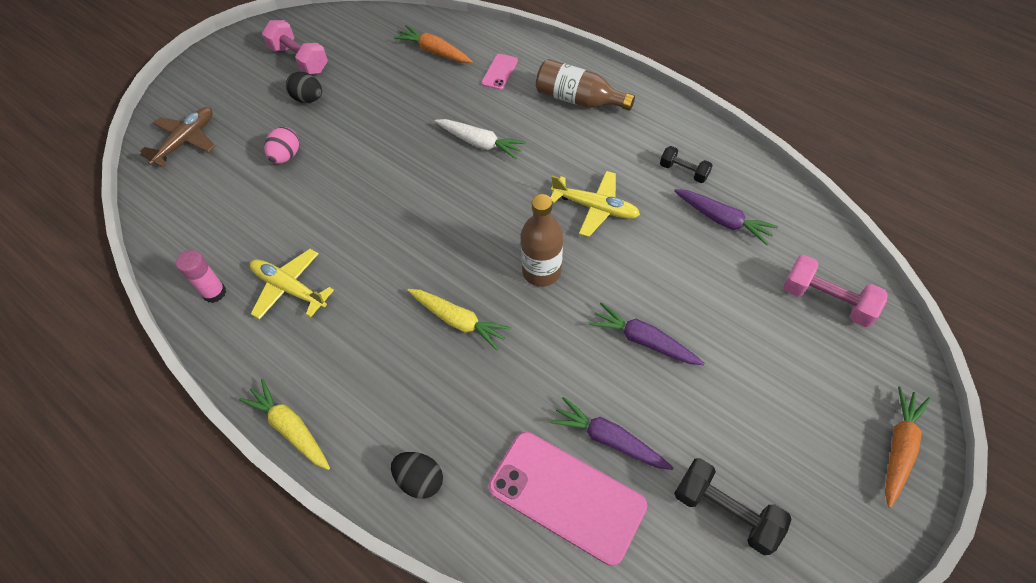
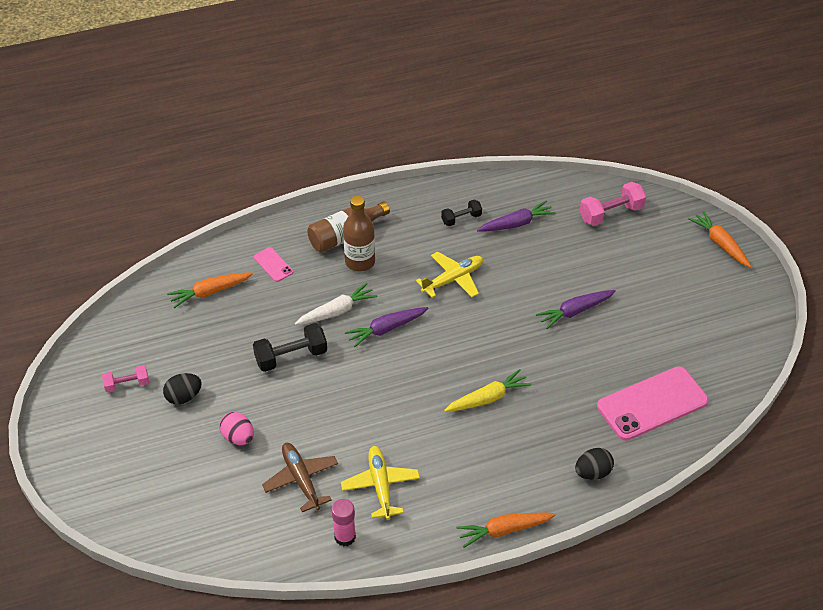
camera: 60 degrees left, 10 degrees down
(186, 141) = (153, 503): brown plane -> brown plane (301, 480)
(290, 288) = (380, 486): yellow plane -> yellow plane turned 105 degrees clockwise
(290, 428) = (504, 530): yellow carrot -> orange carrot
(299, 59) = (127, 384): pink dumbbell -> pink dumbbell, size x0.62
(541, 271) = (482, 334): brown bottle -> brown bottle (360, 262)
(608, 439) = (629, 364): purple carrot -> purple carrot (386, 329)
(725, 511) = (708, 337): black dumbbell -> black dumbbell (291, 357)

